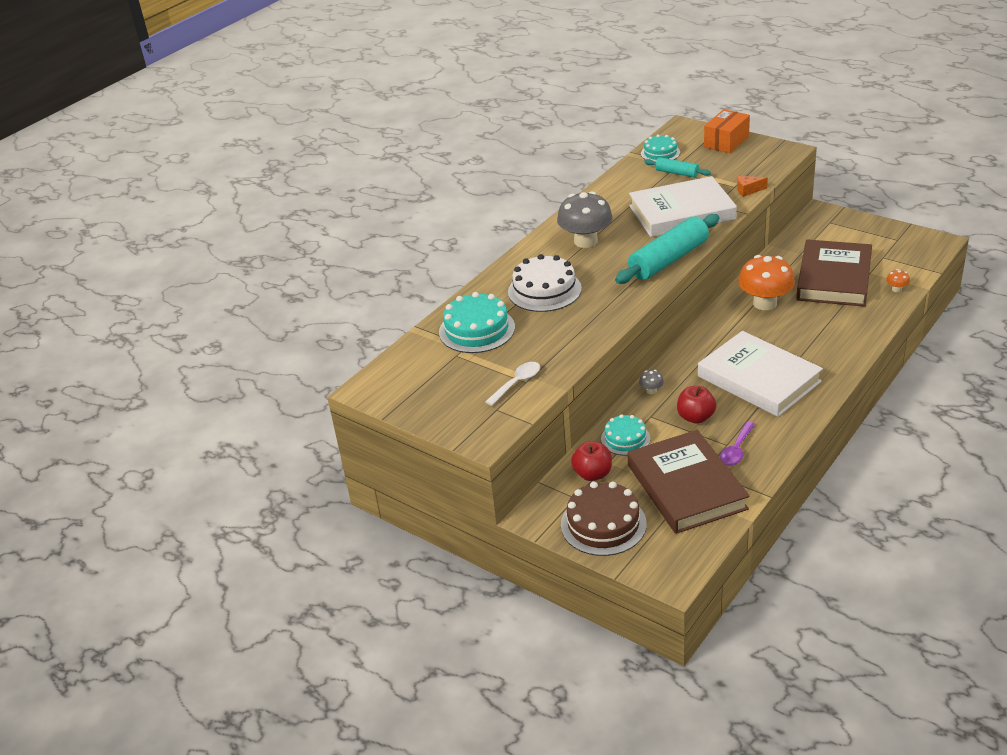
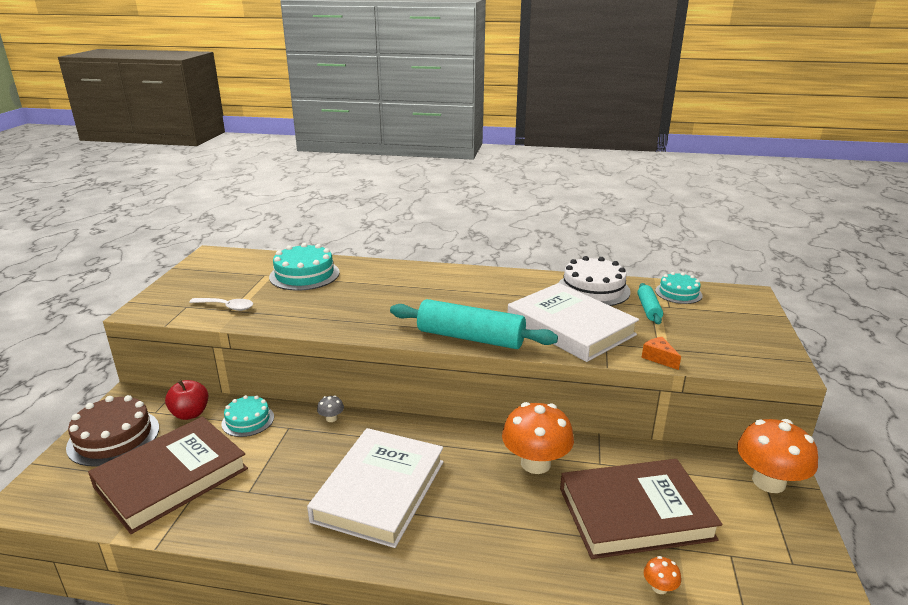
camera: 60 degrees right, 10 degrees down
(544, 290) = (379, 289): white cake -> white cake (593, 289)
(585, 241) = (474, 290): grey mushroom -> none
(695, 417) = (293, 458): red apple -> none
(726, 142) = (751, 324): orange box -> none
(736, 450) = (239, 501): purple spoon -> none
(830, 221) = (768, 482): none -> orange mushroom

